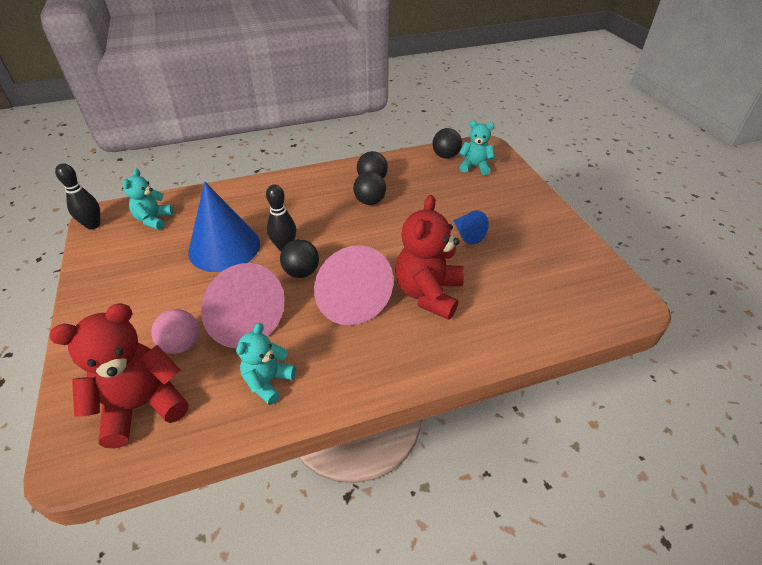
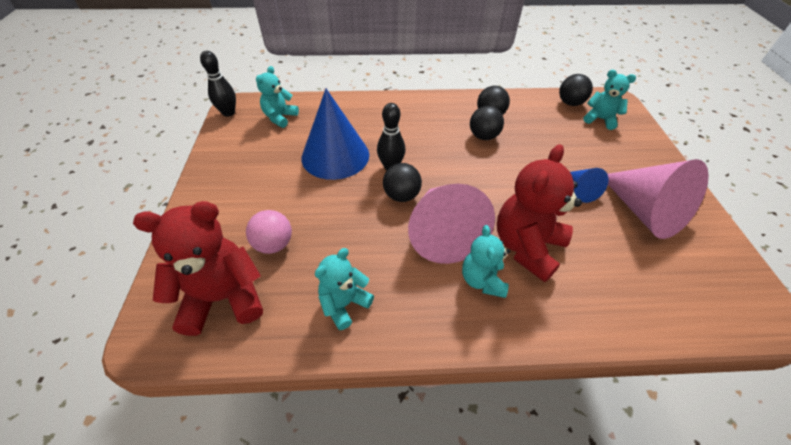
camera: 15 degrees right, 5 degrees up
(241, 320) = (334, 232): pink cone -> pink cone (643, 211)
(394, 331) = (482, 280): none -> turquoise teddy bear

